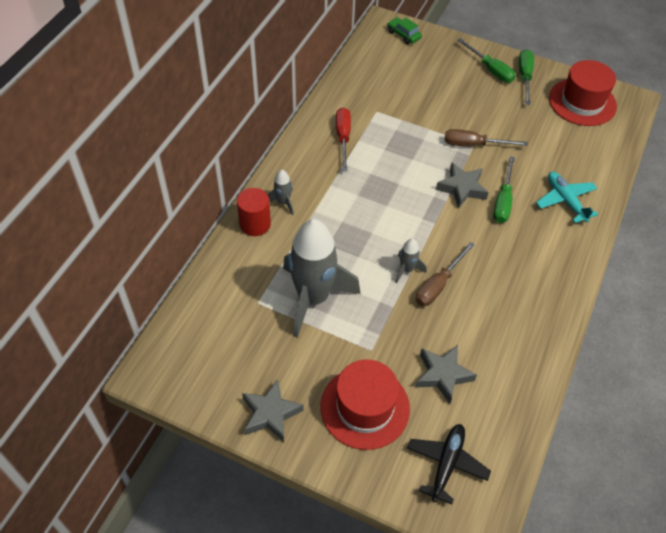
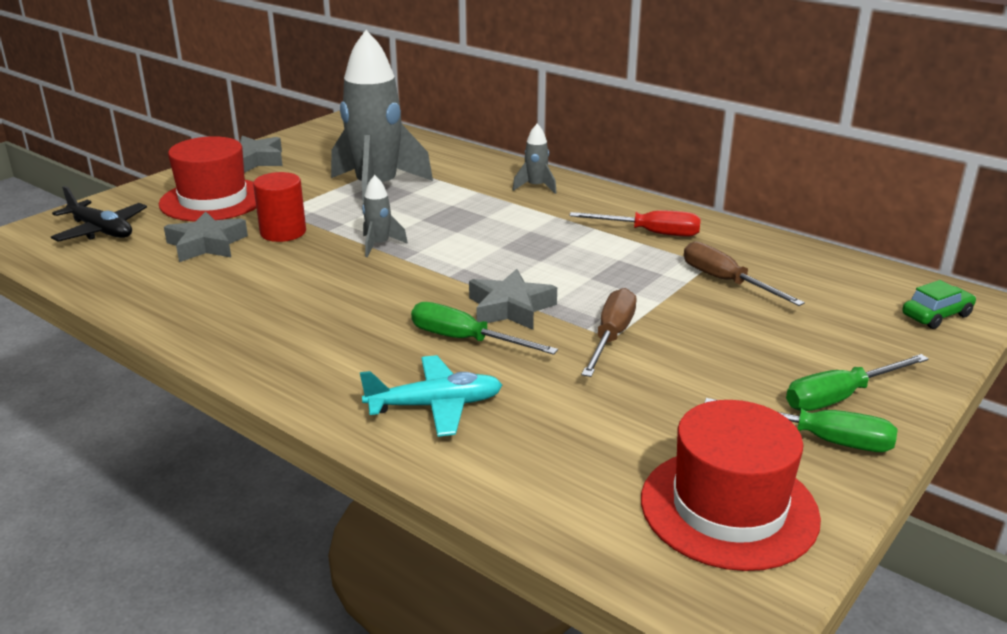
camera: 105 degrees right, 25 degrees down
(255, 224) = (507, 171): red cylinder -> red cylinder (283, 232)
(438, 284) = (339, 262): brown screwdriver -> brown screwdriver (726, 282)

